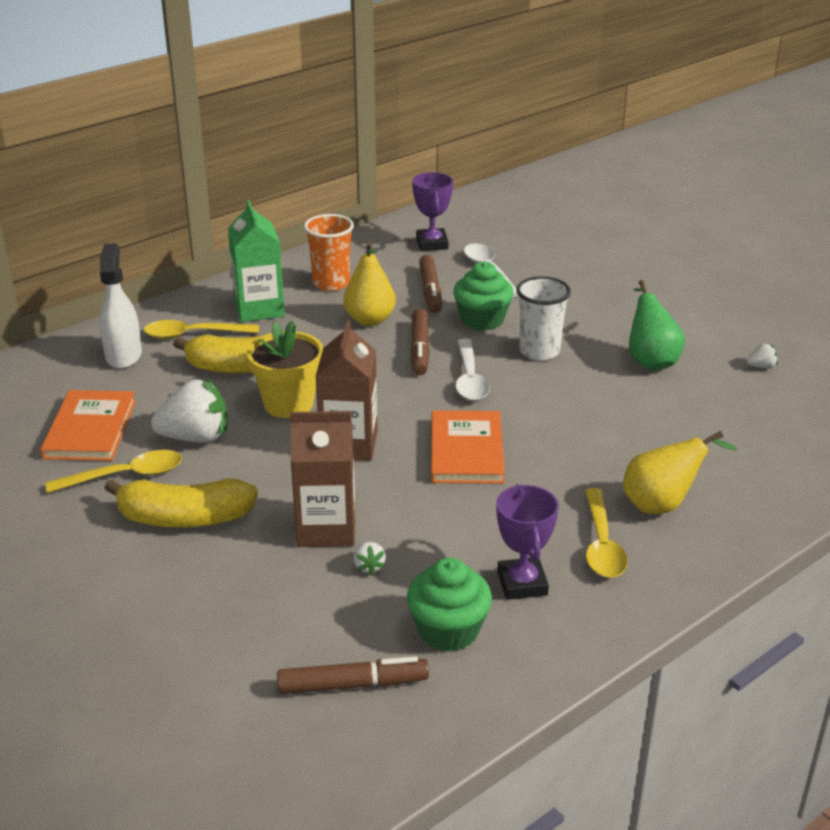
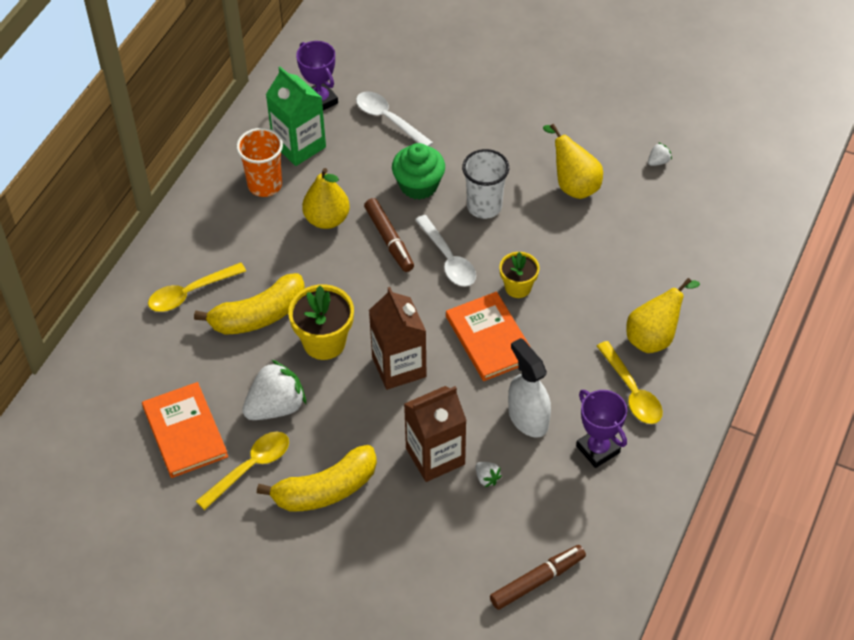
camera: 25 degrees left, 20 degrees up
(123, 355) = (149, 340): white spray bottle -> white spray bottle (528, 418)
(259, 309) = (224, 240): green carton -> green carton (299, 146)
(430, 291) = (355, 164): brown marker -> none
(448, 630) = (572, 510): green cupcake -> none
(529, 420) = (518, 287): none -> yellow flower pot
(650, 360) = (573, 185): green pear -> yellow pear

